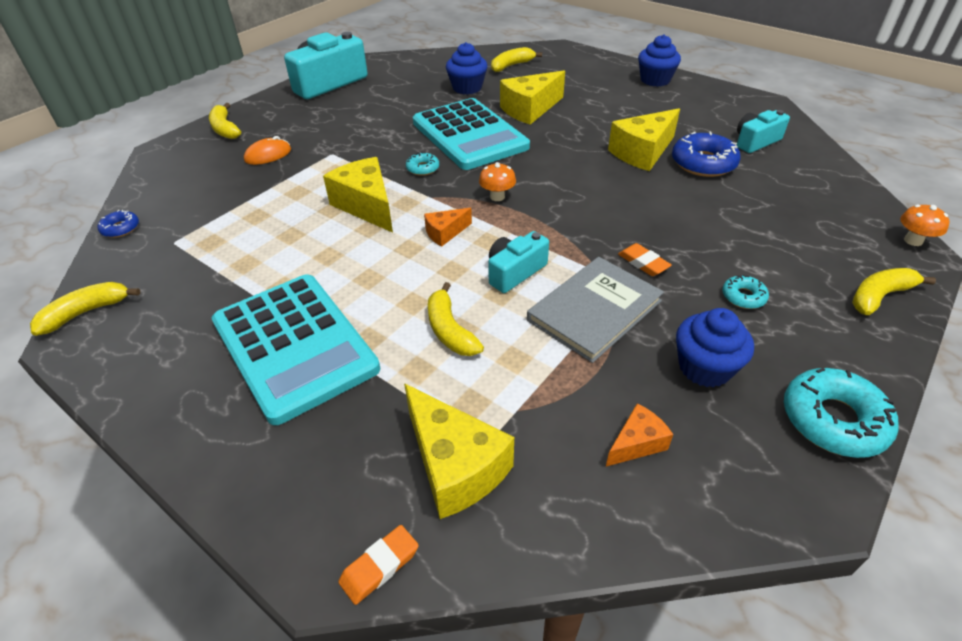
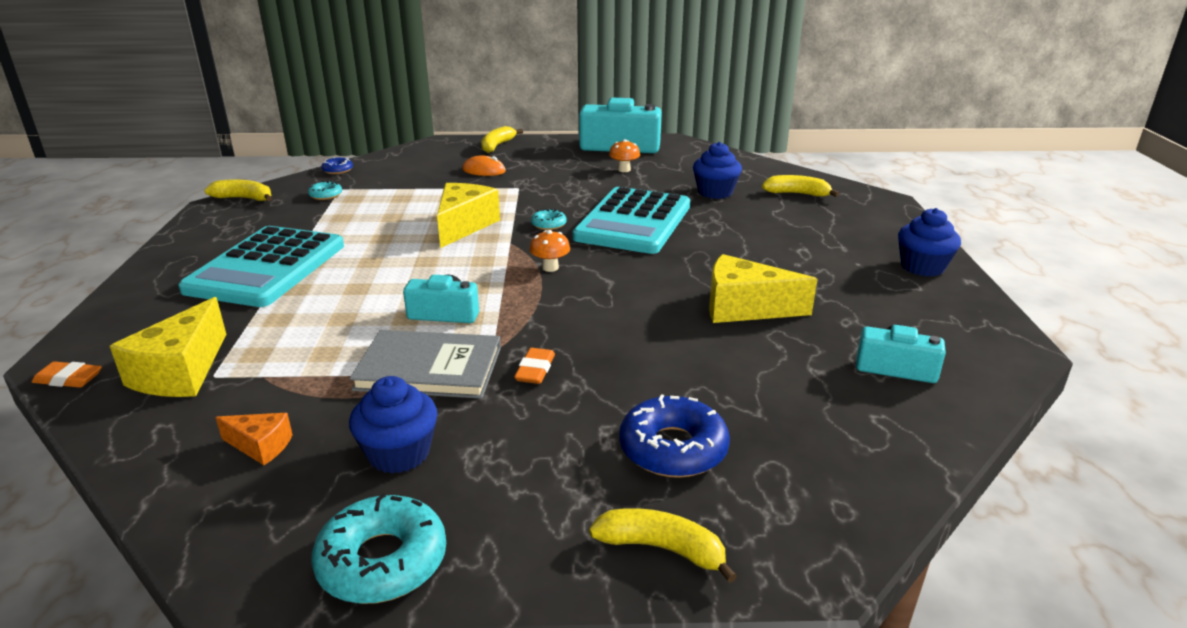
camera: 50 degrees right, 15 degrees down
(445, 233) = (465, 267): orange cheese -> none
(450, 330) = (336, 315): yellow banana -> none
(529, 109) = (727, 229): yellow cheese -> none
(703, 163) = (783, 348): blue donut -> blue donut (673, 448)
(743, 297) = (544, 445): turquoise donut -> turquoise donut (325, 195)
(913, 241) = (840, 554): orange mushroom -> orange mushroom (624, 170)

